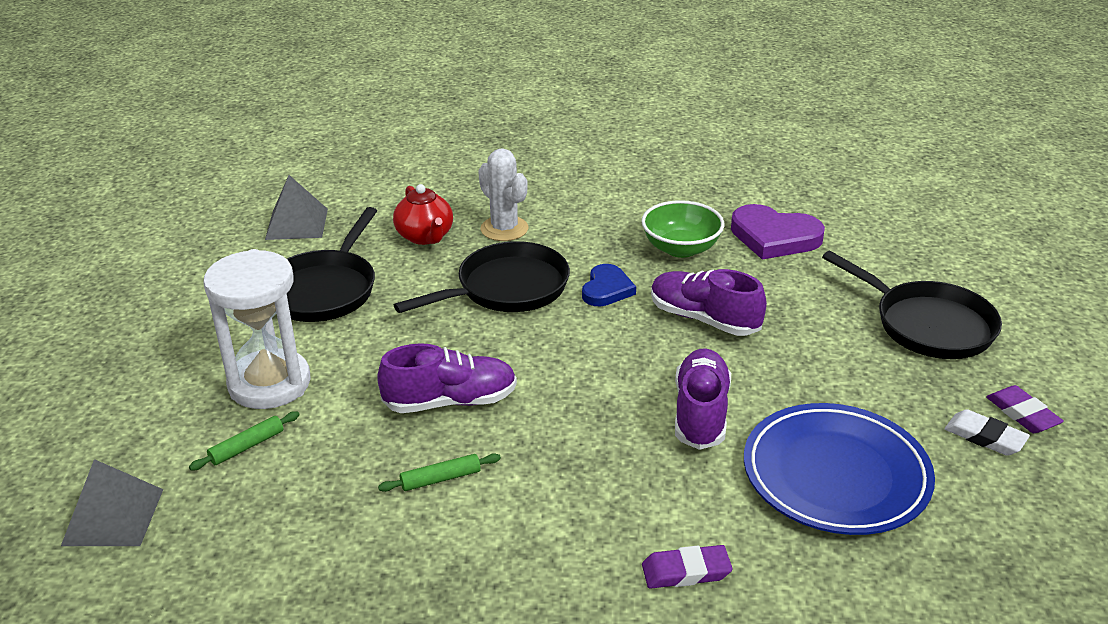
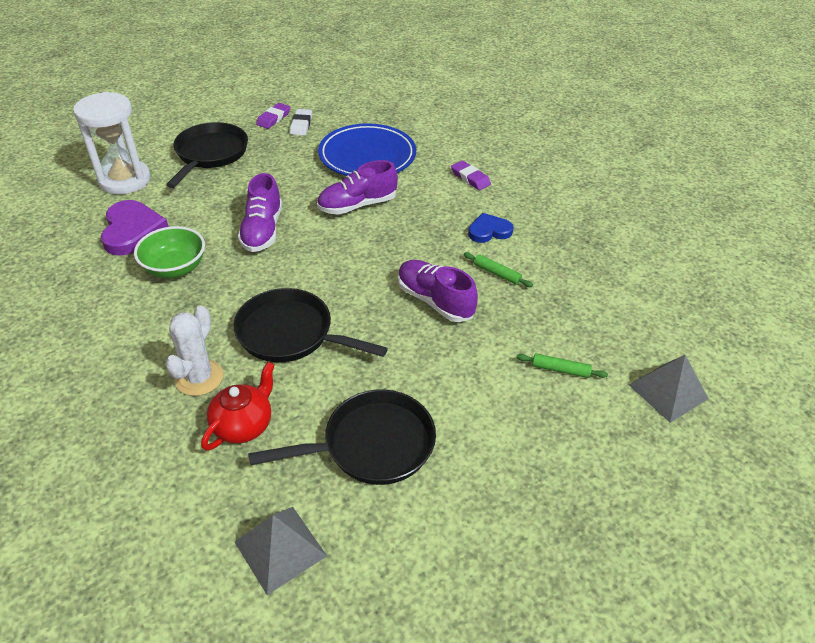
camera: 125 degrees left, 10 degrees up
(269, 384) = (501, 400): white hourglass -> white hourglass (125, 180)
(606, 289) = (256, 283): blue heart -> blue heart (489, 231)

